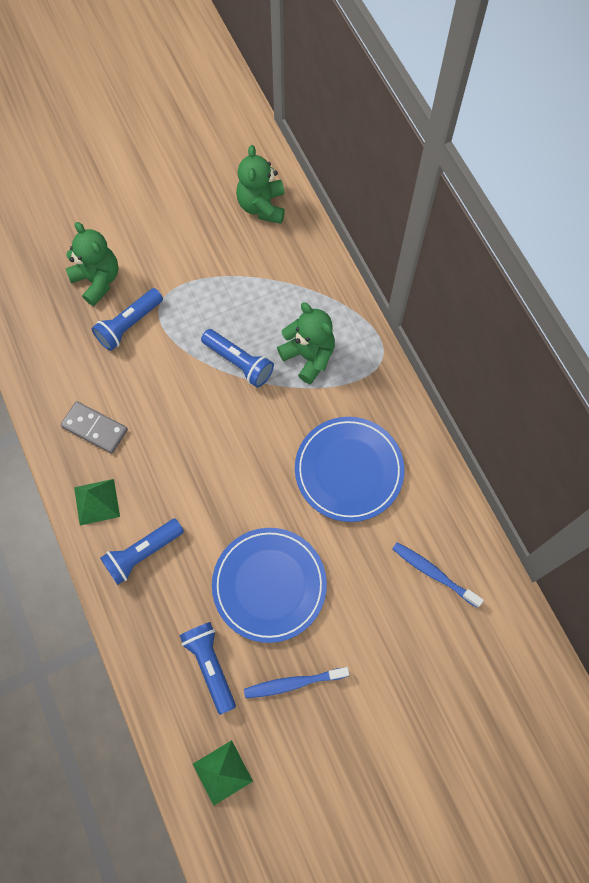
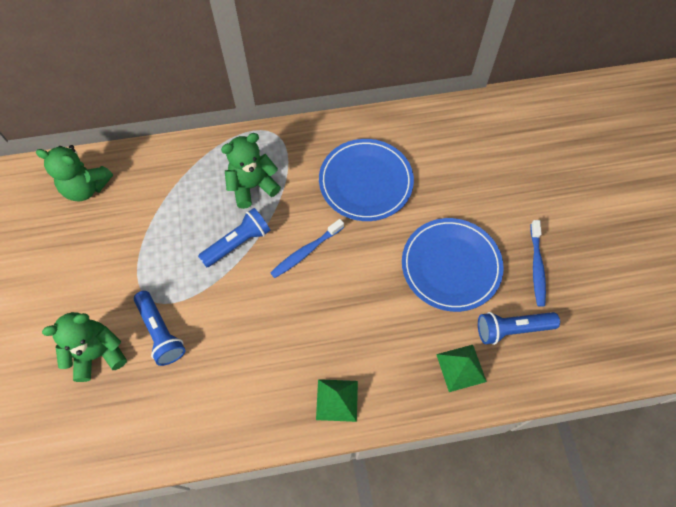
camera: 75 degrees left, 5 degrees down
(94, 428) = (260, 387): grey domino -> none
(142, 553) = (398, 366): blue flashlight -> none
(222, 772) = (603, 339): green pyramid -> green pyramid (461, 367)
(433, 573) = (466, 146): blue toothbrush -> blue toothbrush (306, 252)

